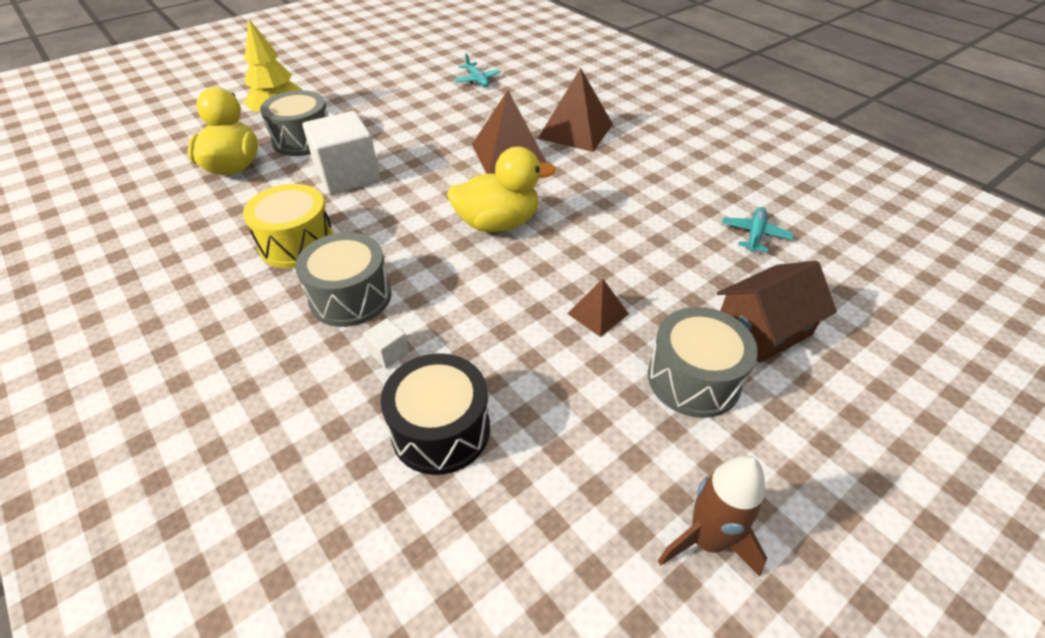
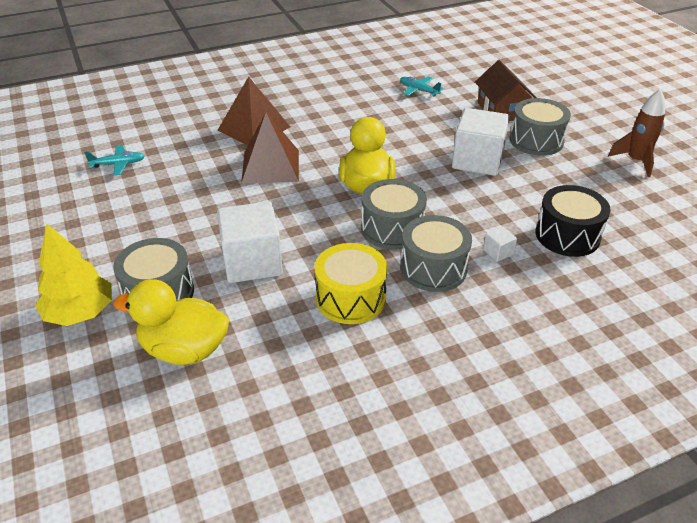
camera: 75 degrees left, 5 degrees down
(419, 255) = (392, 228): none -> grey drum
(598, 313) = (477, 160): brown pyramid -> white cube

